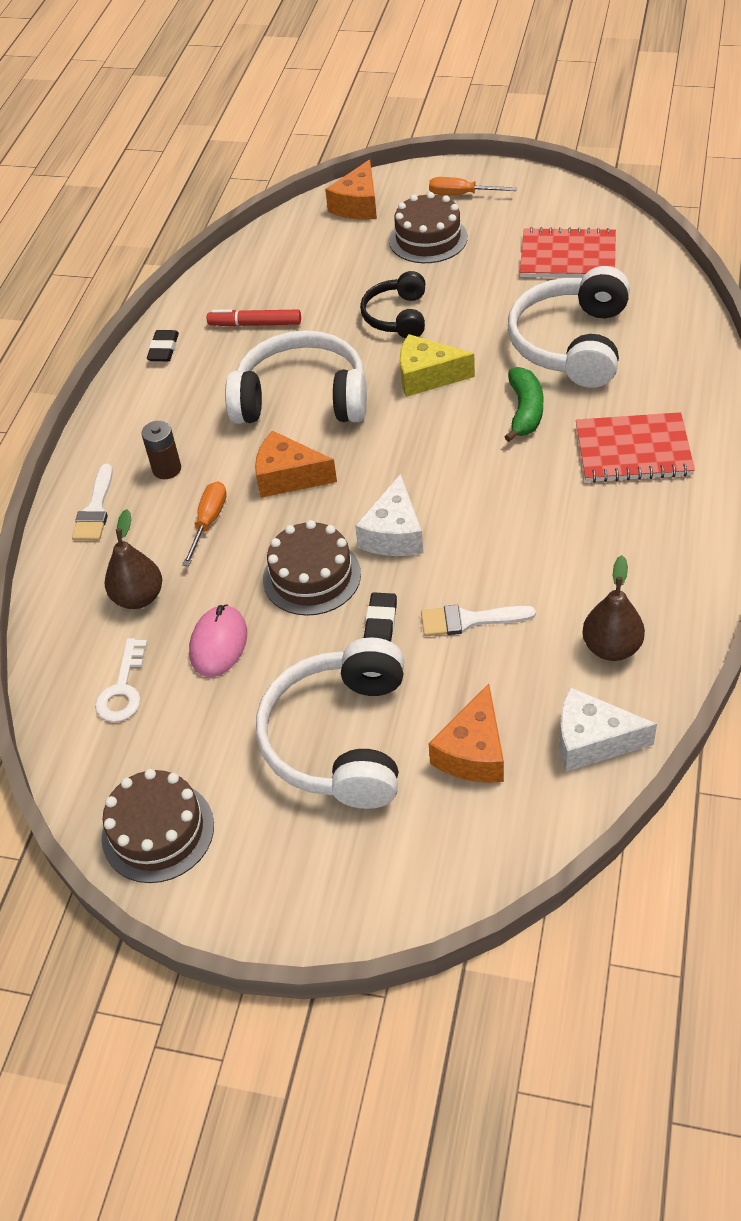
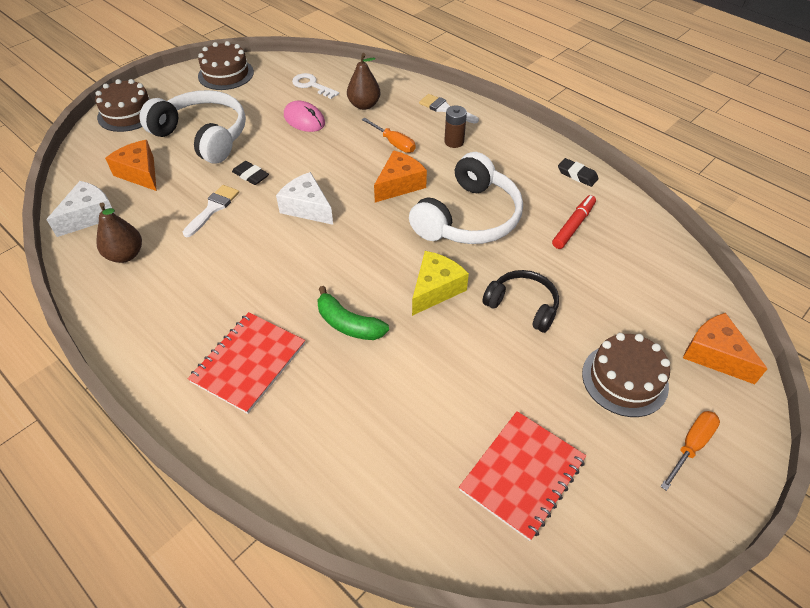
camera: 115 degrees right, 0 degrees up
(311, 576) = (312, 164): brown cake -> brown cake (128, 113)
(572, 343) = (396, 399): white headphones -> none

